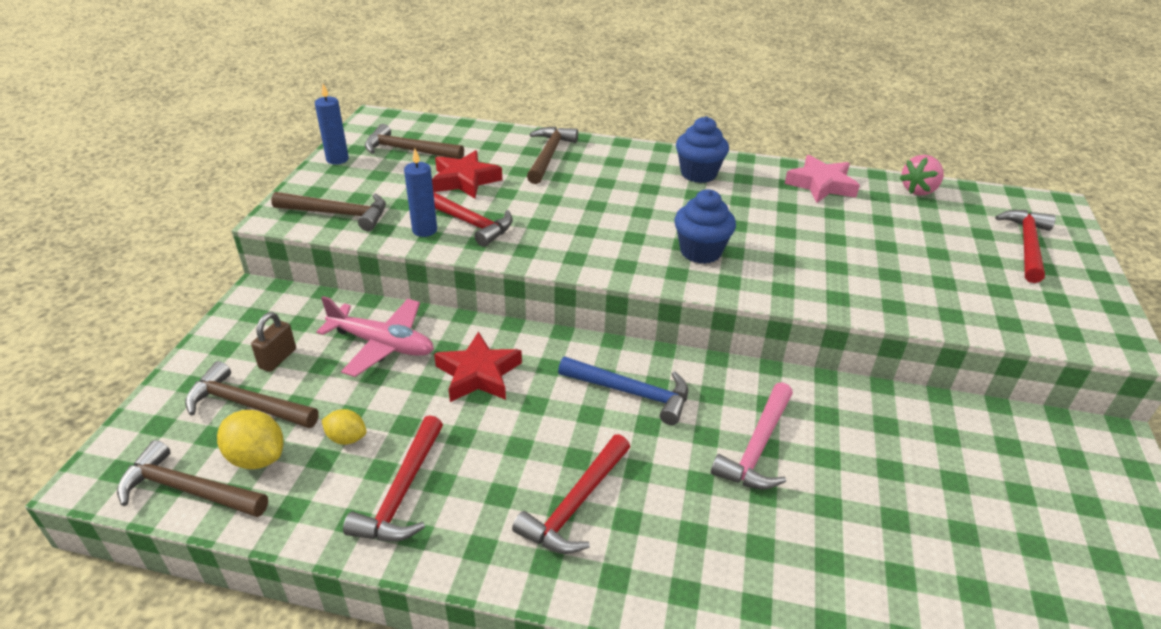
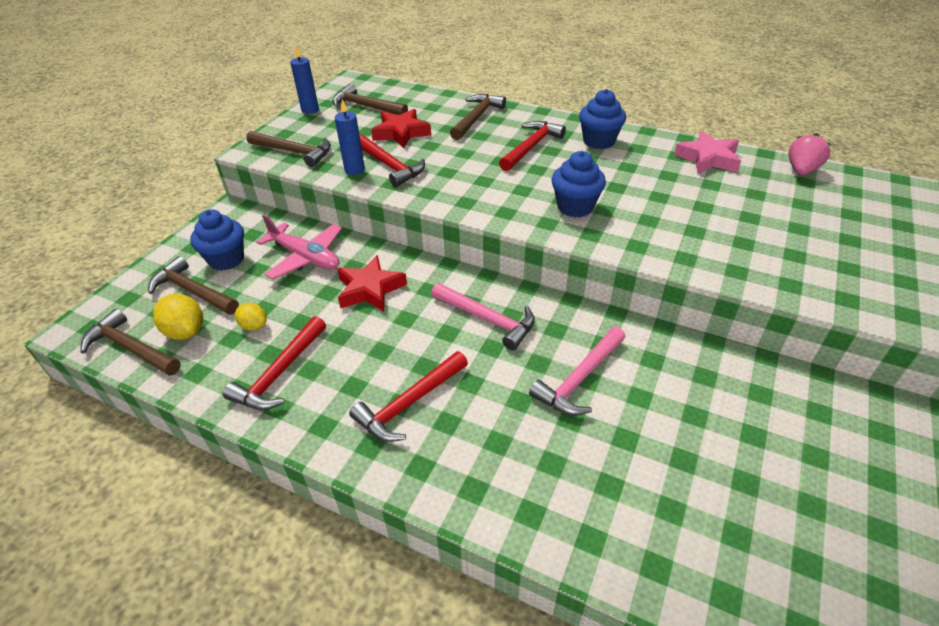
camera: 15 degrees right, 5 degrees up
(278, 358) = (226, 259): brown padlock -> blue cupcake
(631, 393) = (487, 319): blue hammer -> pink hammer
(919, 190) = (801, 170): pink strawberry -> pink strawberry turned 150 degrees clockwise
(1027, 245) = (893, 229): red hammer -> red hammer (531, 147)

